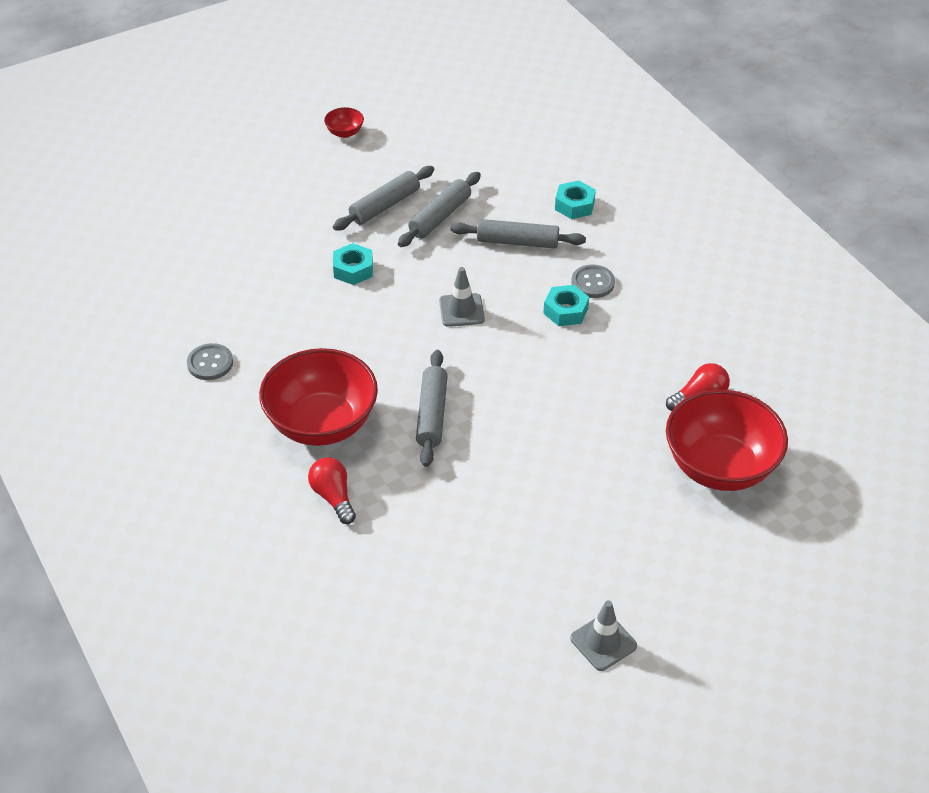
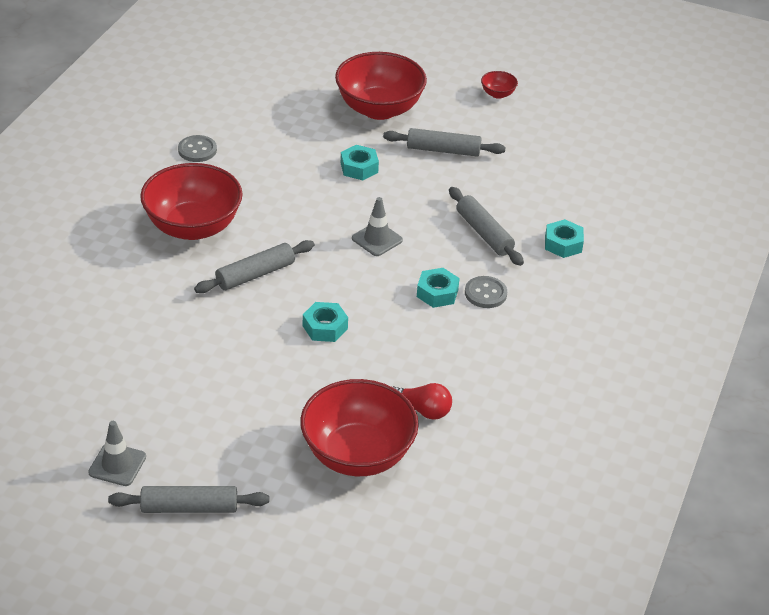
camera: 50 degrees right, 5 degrees down
(284, 213) = (379, 109): none -> red bowl
(333, 497) = (131, 265): red light bulb -> none
(440, 217) = (464, 182): grey rolling pin -> grey rolling pin (189, 507)
(545, 404) = (325, 327): none -> turquoise nut

